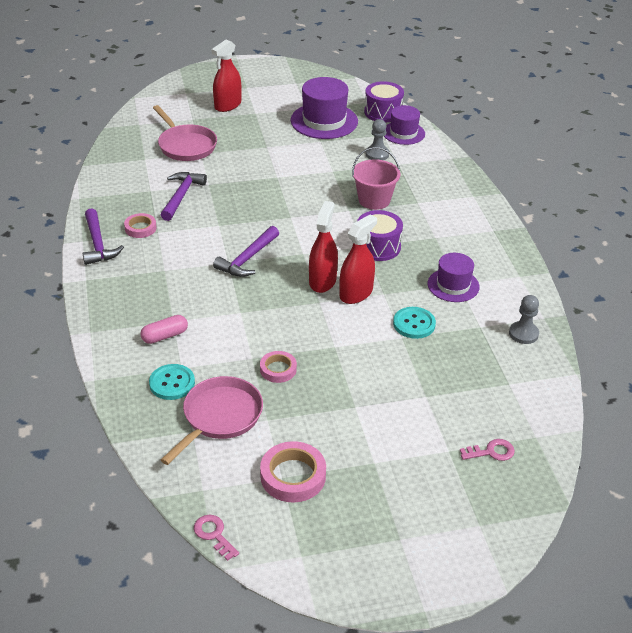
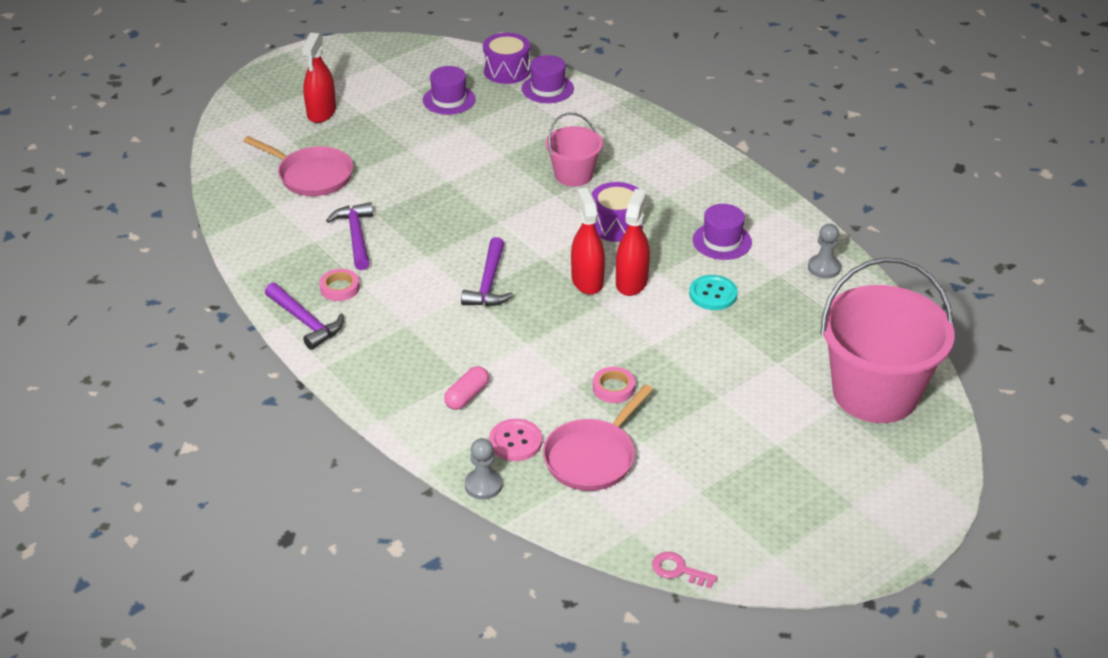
camera: 25 degrees left, 0 degrees up
(172, 383) = (515, 441): turquoise button -> pink button
(219, 417) = (593, 457): pink pan -> pink pan turned 150 degrees counterclockwise
(293, 476) = (710, 486): pink tape -> none
(324, 121) = (449, 100): purple hat -> purple hat, size x0.63
(377, 154) = (537, 122): grey pawn -> grey pawn (483, 485)
(491, 452) = (875, 393): pink key -> pink bucket

